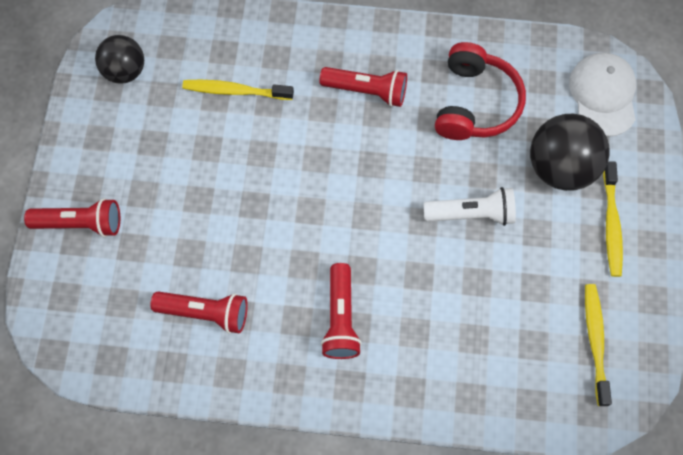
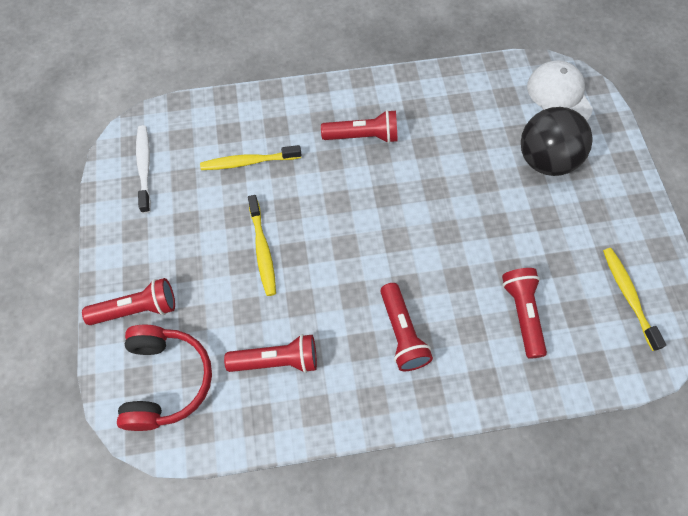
camera: 15 degrees left, 5 degrees down
(125, 71) = (144, 167): black ball -> white toothbrush
(471, 213) = (485, 215): white flashlight -> none
(473, 330) = (522, 314): none -> red flashlight
(475, 103) = (457, 125): red headphones -> red headphones (166, 381)
(611, 224) = (604, 195): yellow toothbrush -> yellow toothbrush (262, 250)

